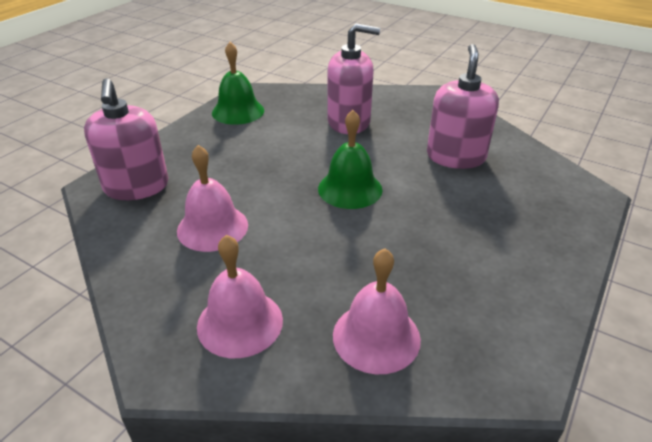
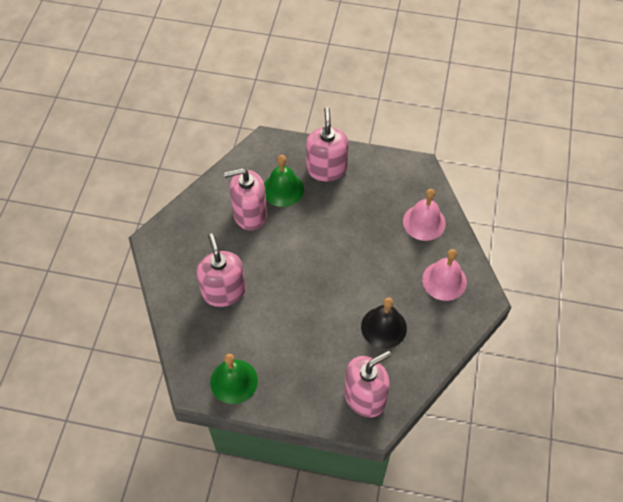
camera: 110 degrees left, 20 degrees up
(212, 227) = (383, 327): pink bell -> black bell
(350, 189) = (312, 265): green bell -> green bell (283, 189)
(530, 242) = (326, 169): none -> pink soap dispenser

